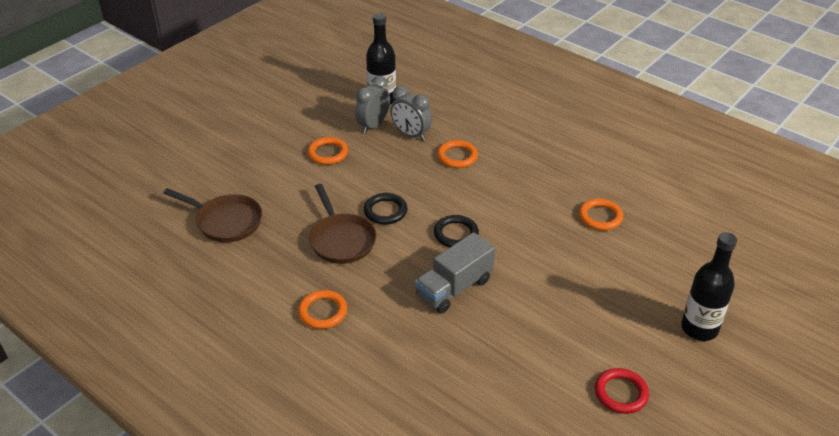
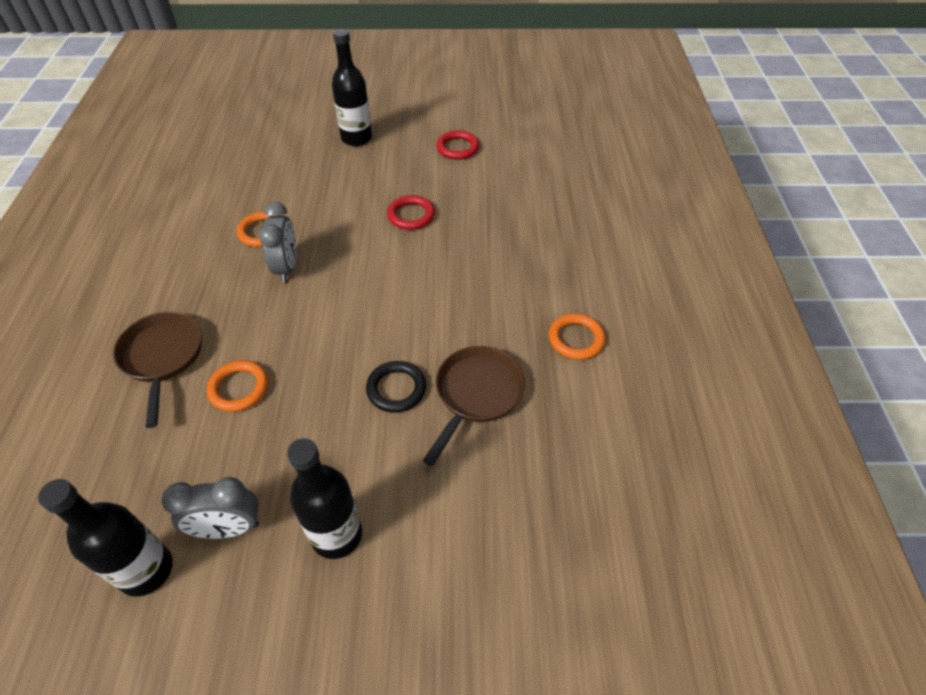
camera: 130 degrees left, 10 degrees up
(226, 221) = (566, 536): brown pan -> brown pan (163, 357)
(328, 153) = (337, 534): orange ring -> black bottle
(411, 134) = (221, 466): grey clock -> grey clock (287, 267)
(454, 288) = (451, 273): grey truck -> none
(456, 234) = (378, 312): black ring -> none
(544, 303) = (411, 215): none -> red ring

